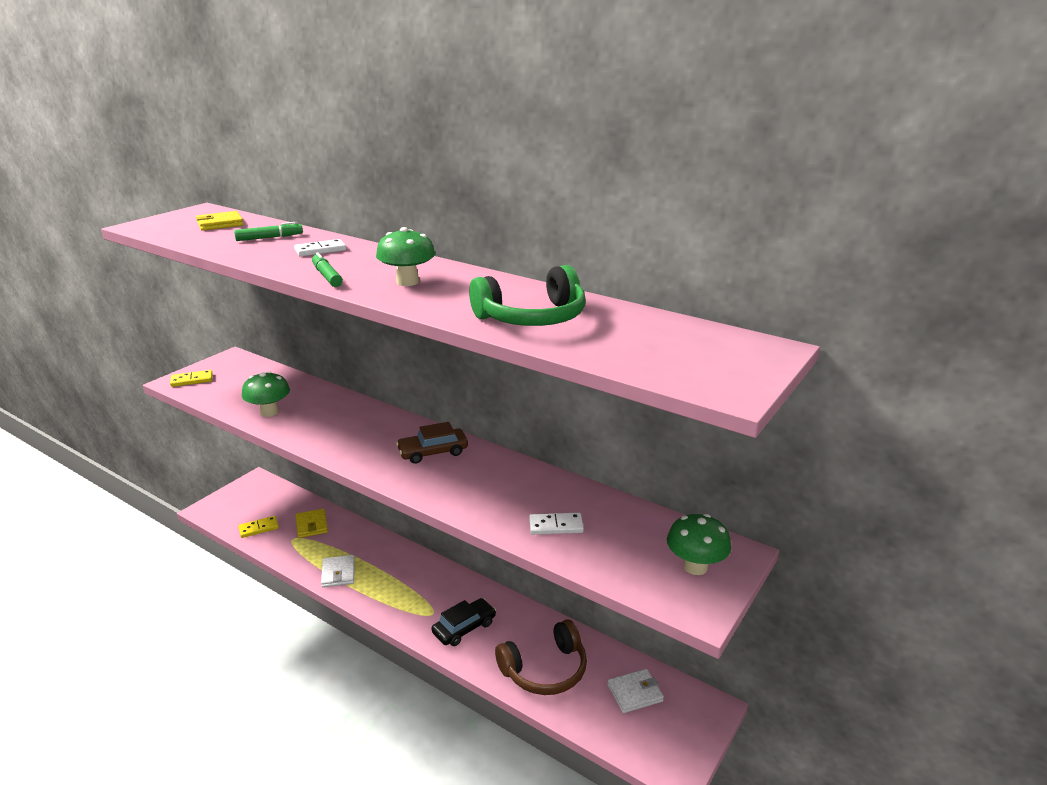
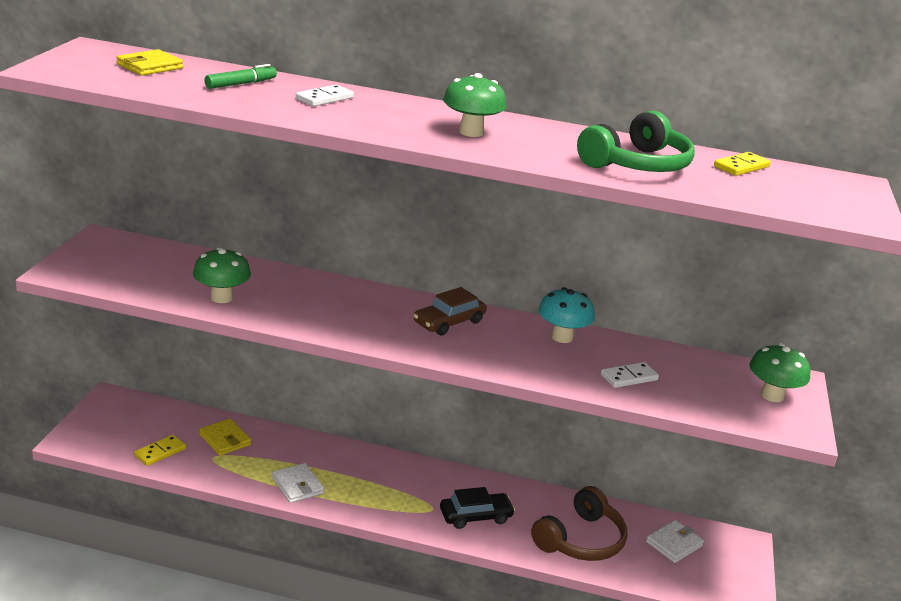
camera: 25 degrees left, 0 degrees up
(192, 380) = (79, 269): yellow domino -> yellow domino (741, 167)
(327, 276) = (378, 129): green marker -> none
(464, 628) = (475, 516): black car -> black car turned 45 degrees clockwise
(524, 478) = (562, 337): none -> turquoise mushroom

